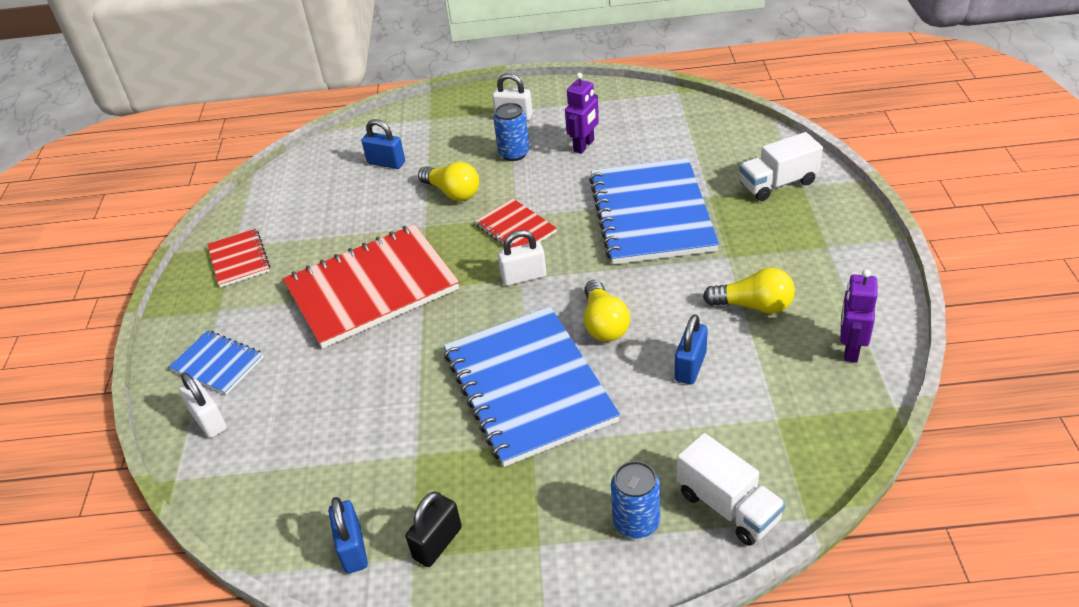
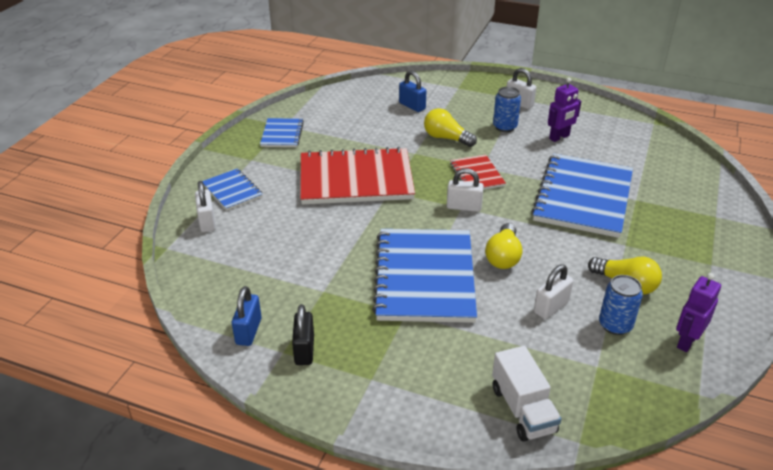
camera: 20 degrees right, 5 degrees down
(239, 259) = (282, 134): red notebook -> blue notebook
(438, 543) = (304, 350): black padlock -> black padlock turned 60 degrees counterclockwise
(453, 192) = (446, 138): yellow light bulb -> yellow light bulb turned 150 degrees clockwise
(636, 522) = (448, 392): blue can -> blue can (615, 325)
(690, 366) = (551, 307): blue padlock -> white padlock
(778, 184) = (697, 208): white truck -> none

